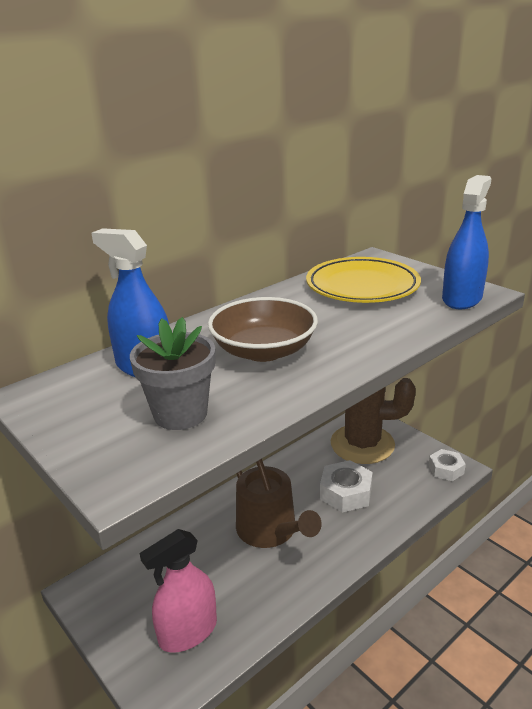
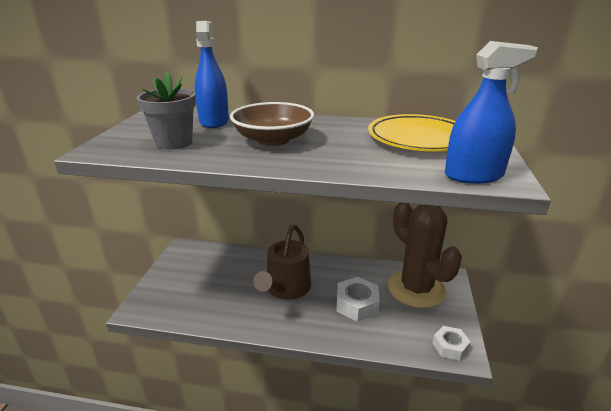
camera: 50 degrees right, 0 degrees up
(188, 632) = (184, 296): pink spray bottle -> none

